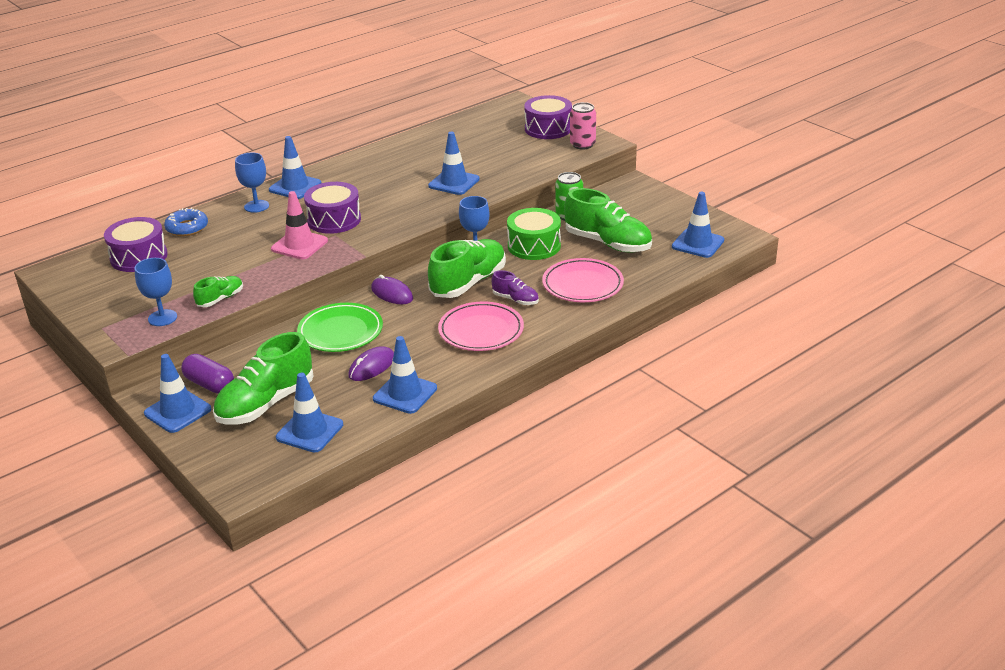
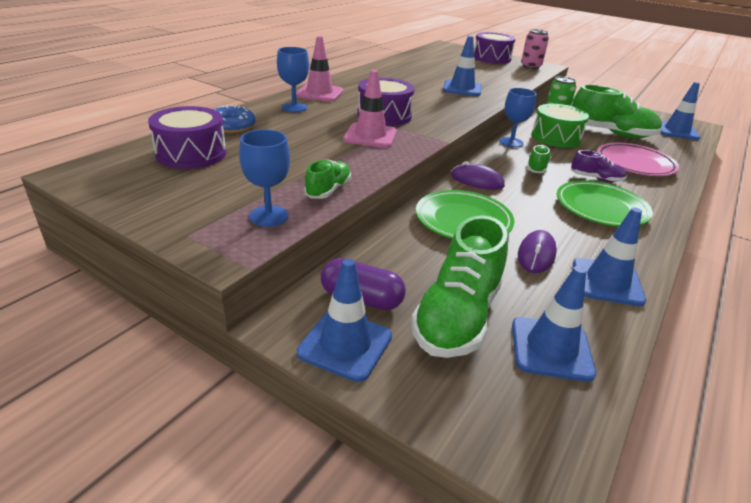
camera: 20 degrees left, 0 degrees up
(295, 187) = (319, 93): blue traffic cone -> pink traffic cone
(468, 283) = (537, 167): green shoe -> green shoe, size x0.51
(481, 331) = (601, 208): pink plate -> green plate

